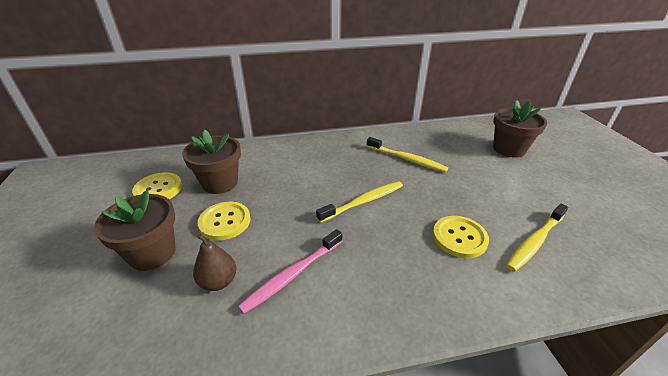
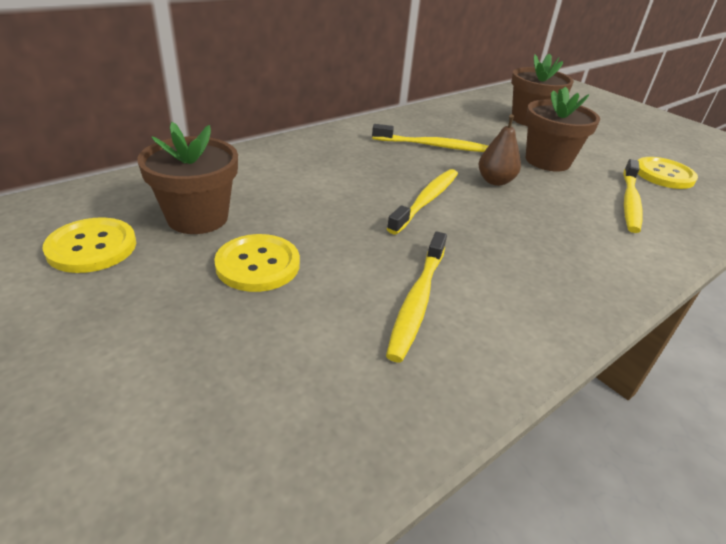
camera: 30 degrees left, 0 degrees up
(152, 253) = (176, 334): brown flower pot -> brown flower pot (547, 161)
(218, 281) = (324, 338): brown pear -> brown pear (495, 181)
(292, 275) = (417, 301): pink toothbrush -> yellow toothbrush
(459, 237) = (561, 214): yellow button -> yellow button (664, 175)

